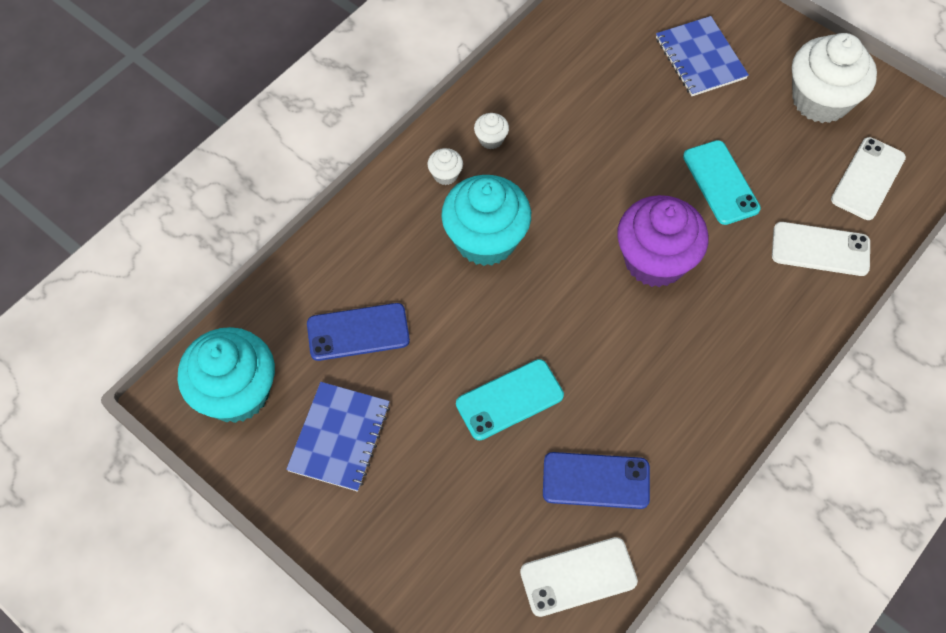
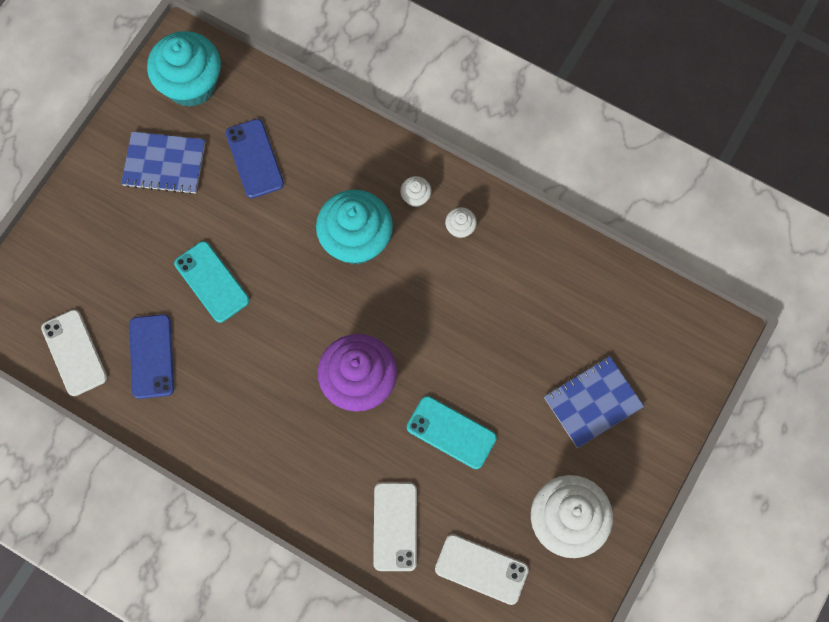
camera: 80 degrees right, 10 degrees up
(720, 182) = (451, 432): turquoise phone -> turquoise phone turned 60 degrees clockwise

